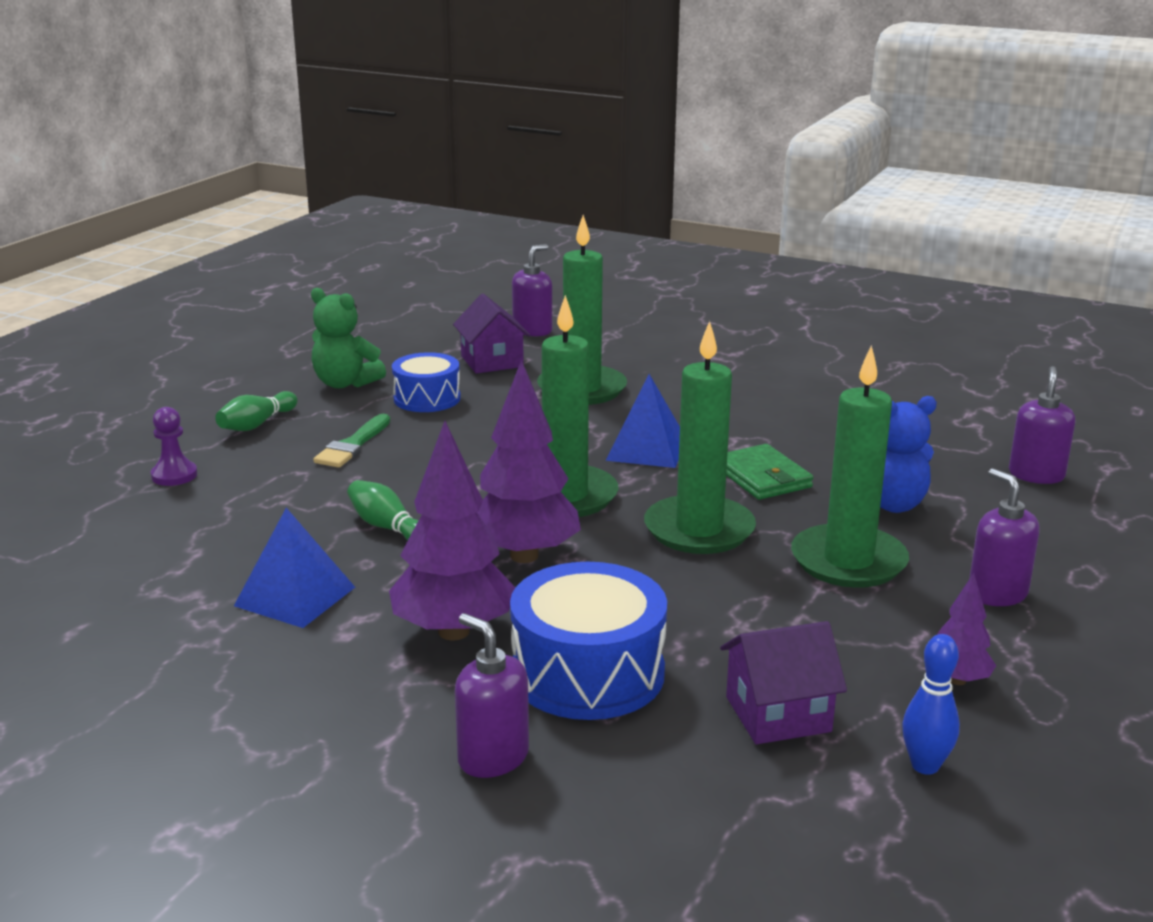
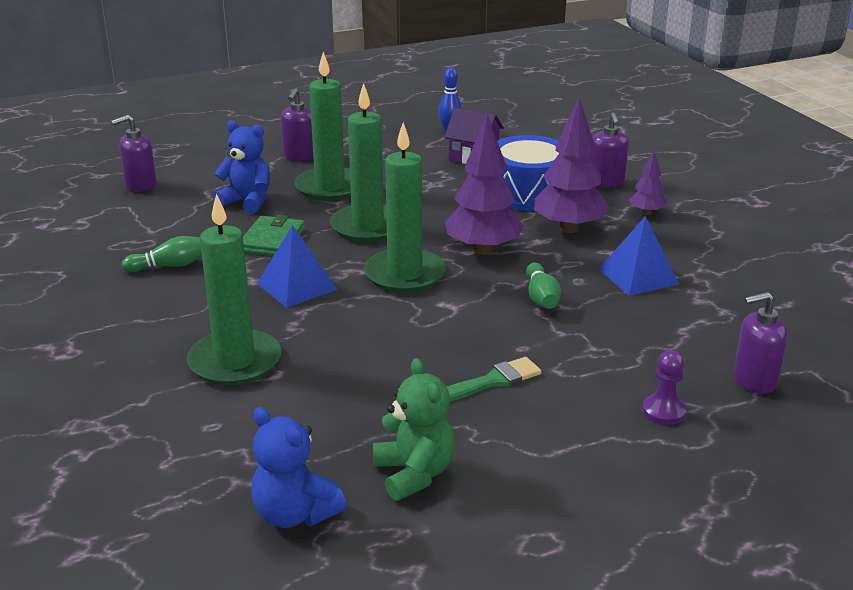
camera: 140 degrees left, 5 degrees up
(256, 424) = (551, 448): green bowling pin -> green bowling pin (170, 266)
(397, 348) = (295, 514): none -> blue teddy bear
(427, 398) = (369, 412): blue drum -> none
(492, 361) = (242, 438): purple house -> none
(532, 330) = (126, 473): purple soap dispenser -> purple soap dispenser (754, 380)
(957, 680) = (386, 142): purple tree -> purple tree (646, 213)

